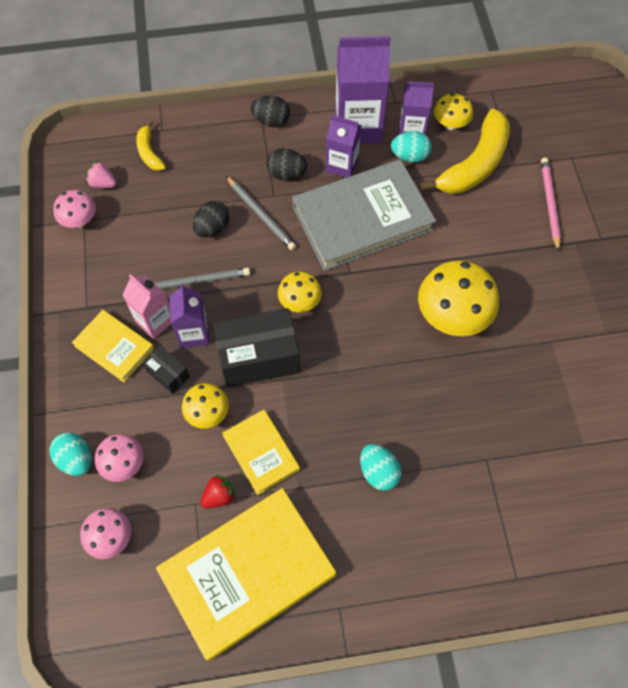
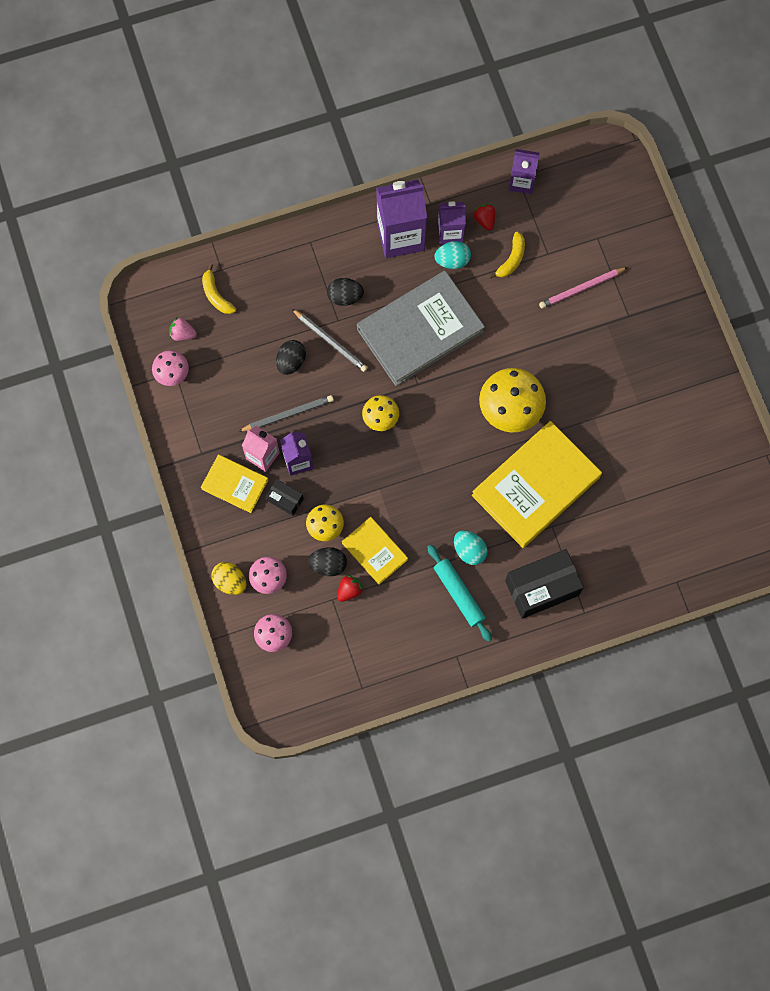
camera: 10 degrees left, 10 degrees up
(76, 459) = (230, 581): turquoise egg -> yellow egg
(247, 573) = (383, 644): yellow book -> yellow book (536, 486)
(259, 357) = (356, 473): black box -> black box (542, 588)
(271, 121) = (320, 243): black egg -> black egg (328, 564)
(342, 165) = (393, 280): purple carton -> purple carton (521, 182)
(356, 525) = (458, 594): none -> turquoise rolling pin
(450, 124) = (484, 220): yellow mushroom -> red strawberry
(474, 164) = (511, 259): yellow banana -> yellow banana, size x0.50
(549, 204) = (581, 289): pink pencil -> pink pencil turned 105 degrees counterclockwise

